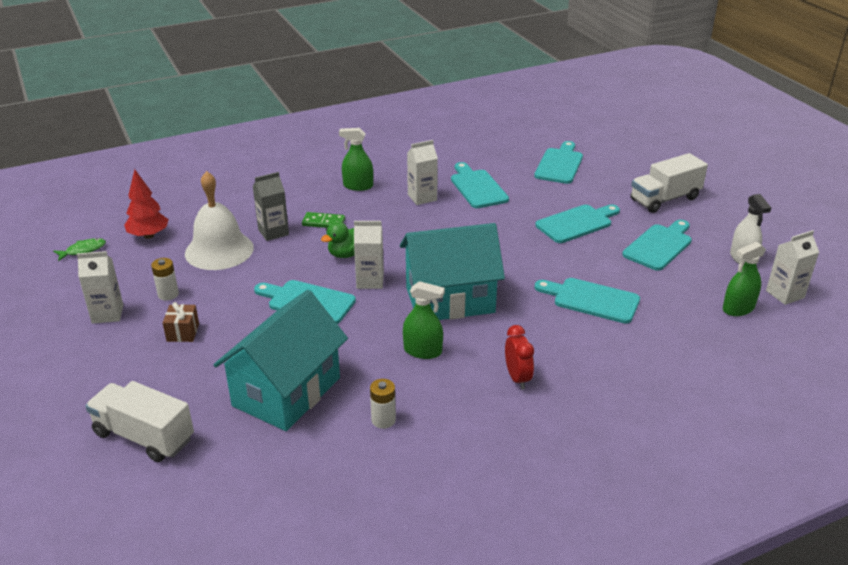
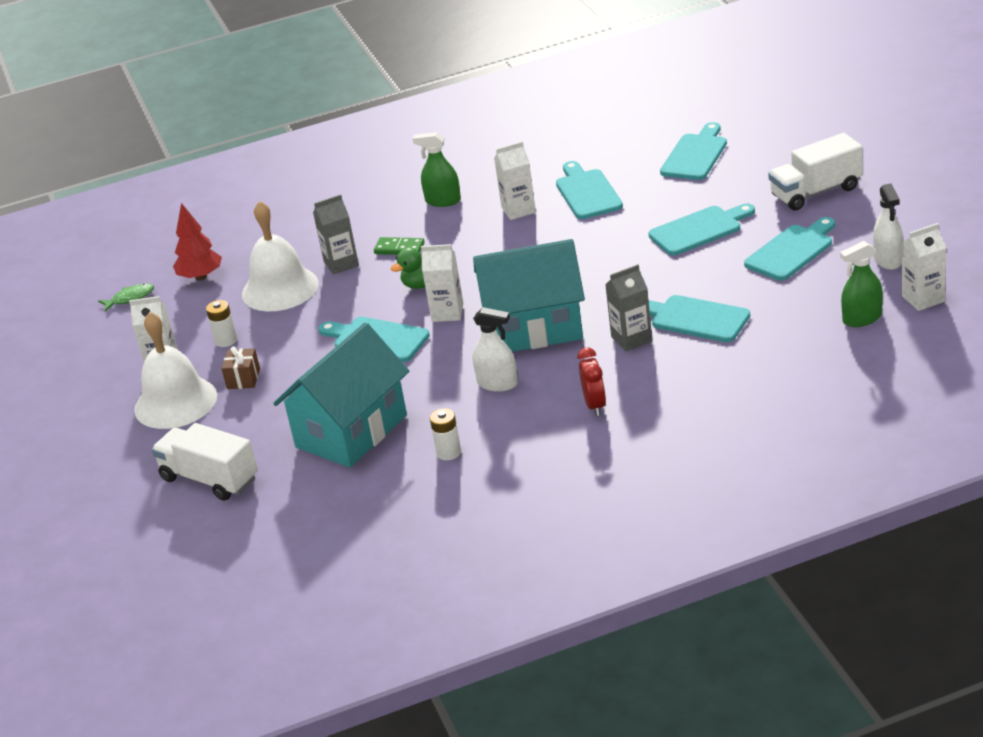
camera: 10 degrees right, 0 degrees up
(116, 352) = (175, 402): none -> white bell
(423, 351) = (497, 383): green spray bottle -> white spray bottle
(539, 315) = (631, 339): none -> grey carton

